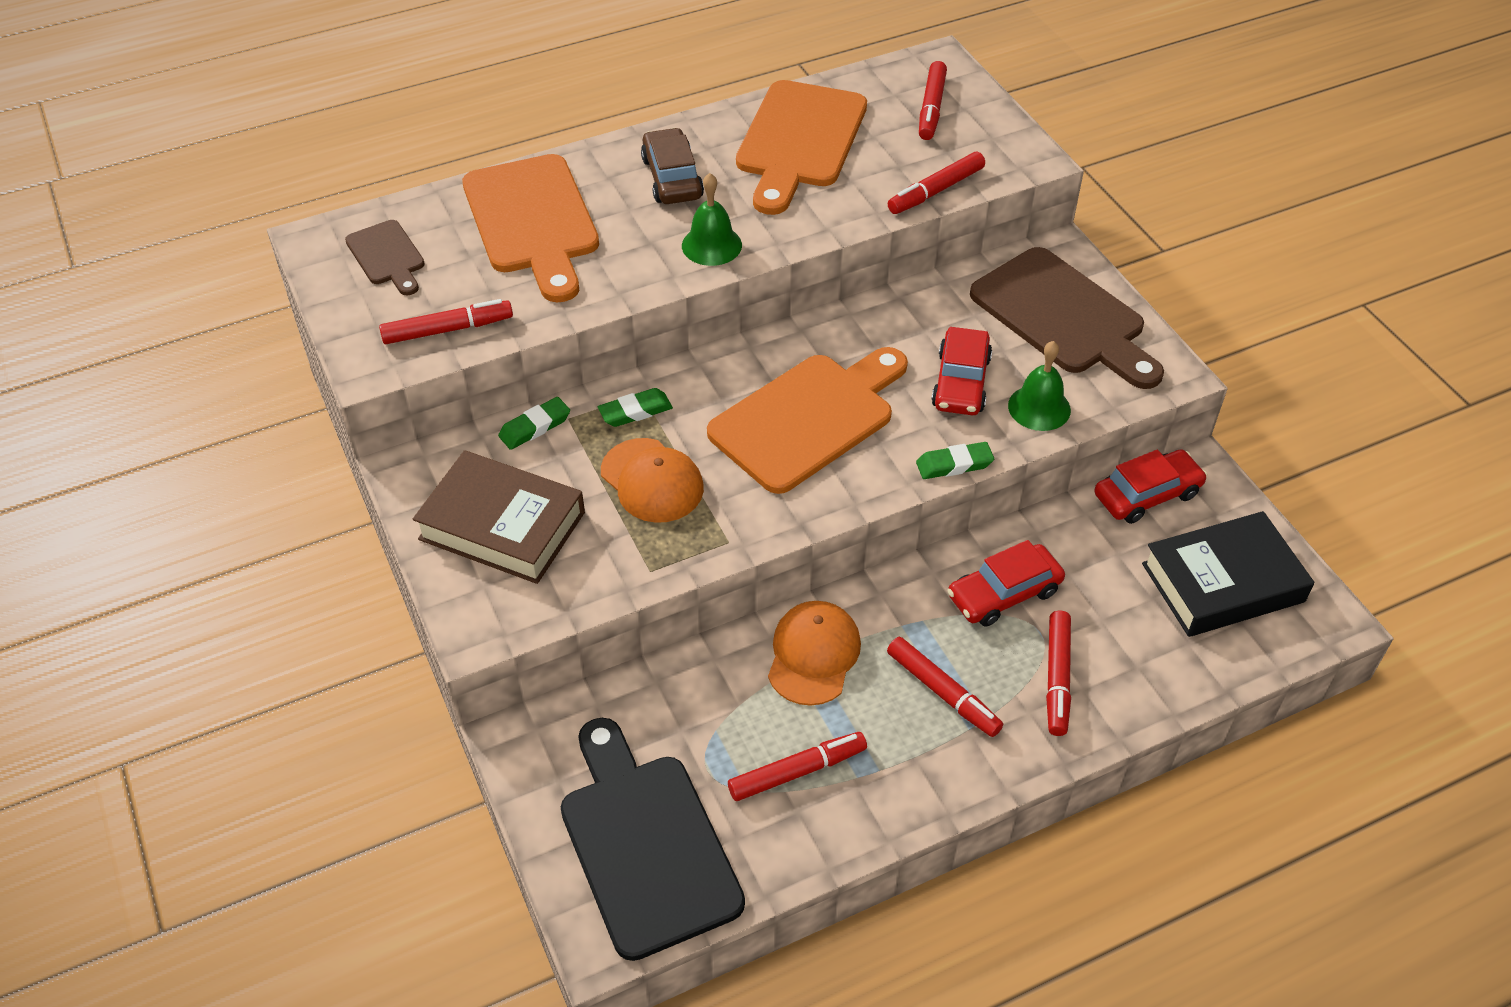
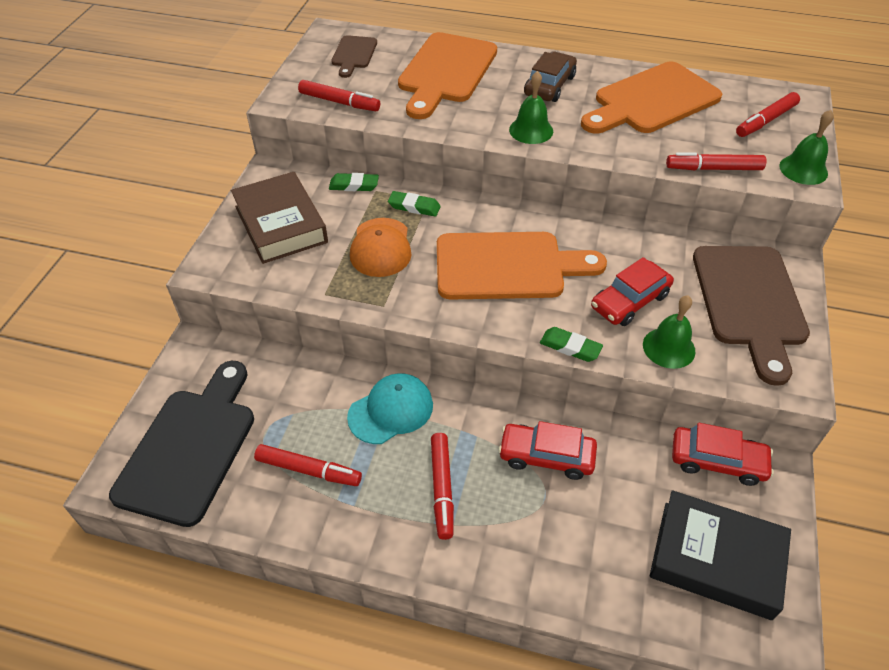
camera: 40 degrees right, 0 degrees up
(813, 655) = (391, 410): orange cap -> turquoise cap
(1015, 147) = (803, 169): none -> green bell
(1057, 678) = (525, 535): red marker -> none

